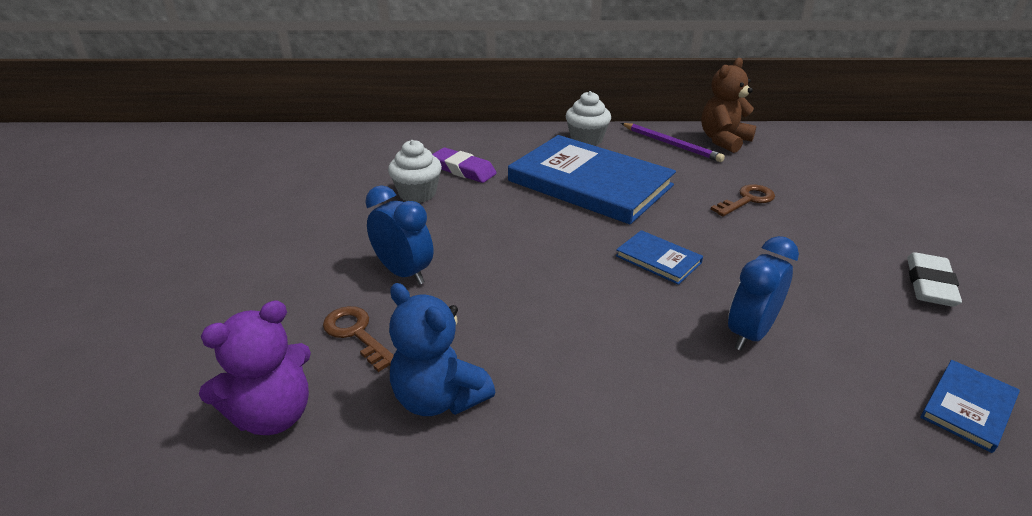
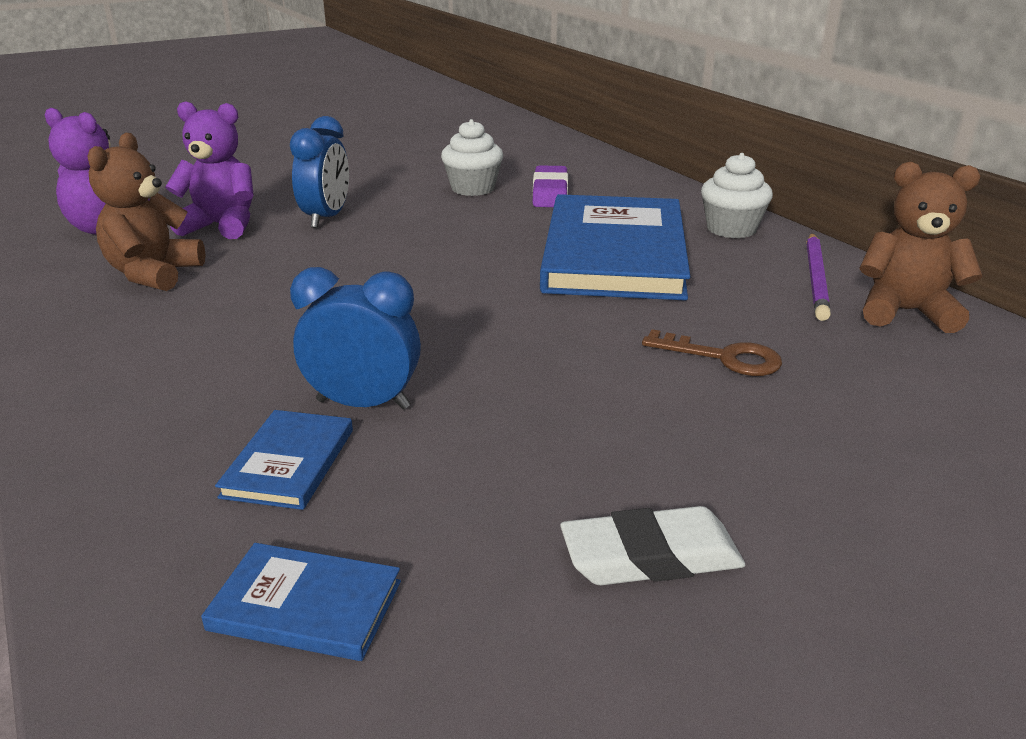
camera: 60 degrees right, 5 degrees down
(356, 334) = (221, 226): brown key -> purple teddy bear
(439, 398) = (154, 274): blue teddy bear -> brown teddy bear
(658, 259) = (477, 323): blue book -> blue book (289, 463)

